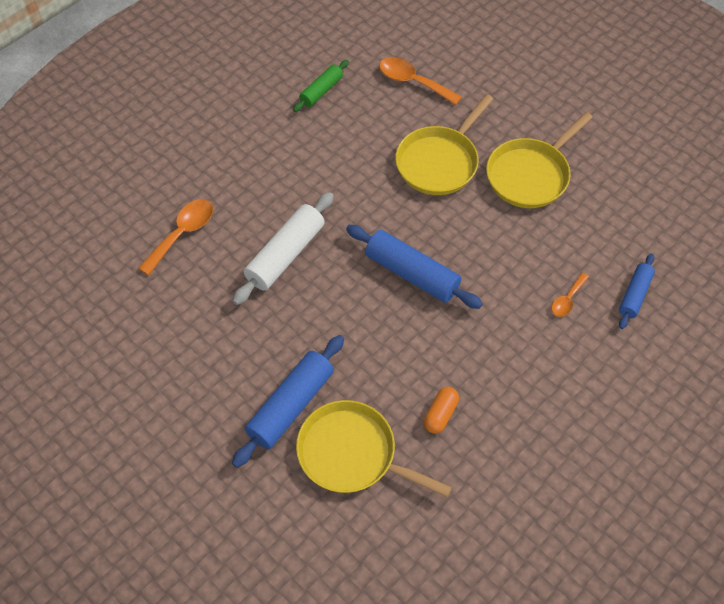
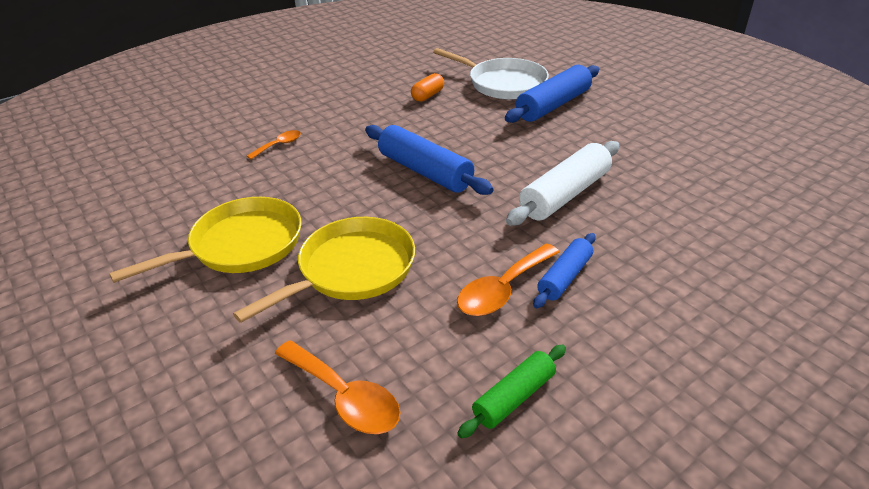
camera: 170 degrees left, 20 degrees down
(182, 233) = (697, 222): orange spoon -> orange spoon (503, 289)
(352, 454) = (503, 83): yellow pan -> white pan
(634, 295) = (213, 144): blue rolling pin -> blue rolling pin (564, 277)

